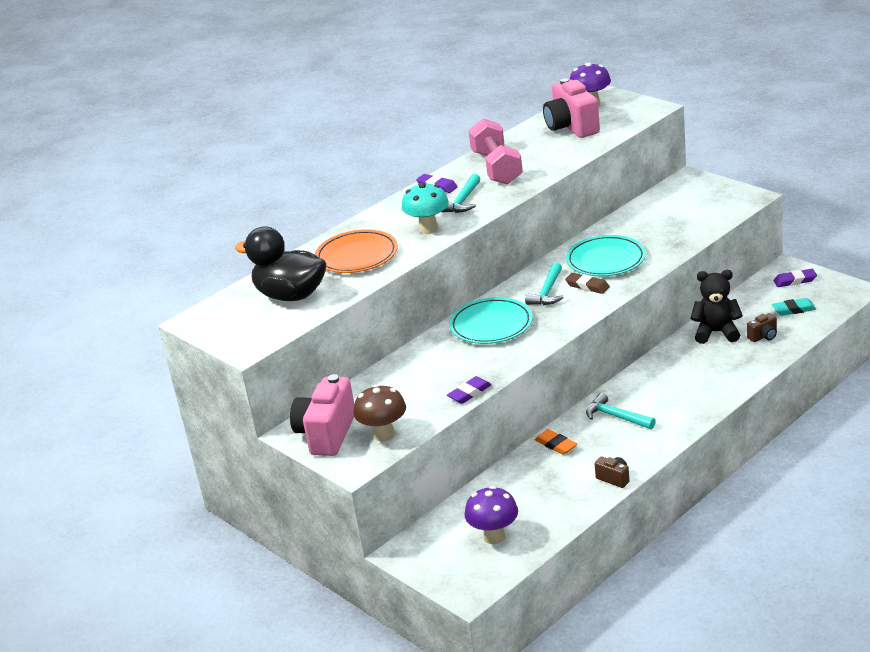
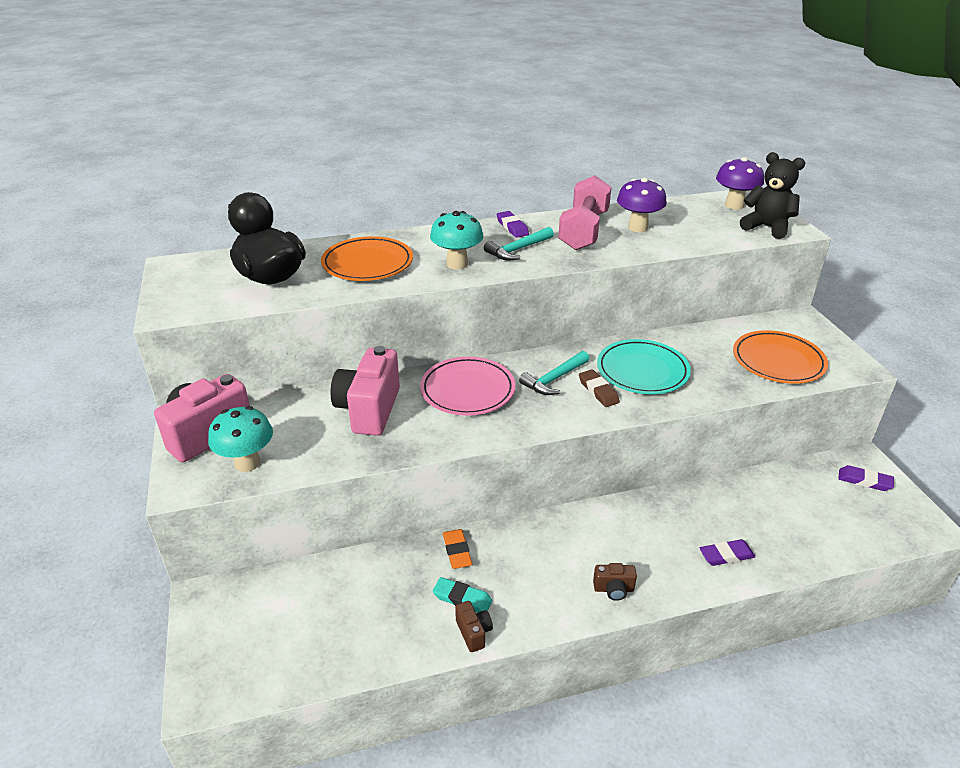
camera: 25 degrees right, 5 degrees up
(384, 435) = (247, 463): brown mushroom -> turquoise mushroom
(469, 393) = (369, 457): purple eraser -> purple eraser (726, 555)
(491, 325) = (467, 390): turquoise plate -> pink plate
(494, 536) = (295, 634): purple mushroom -> purple mushroom (638, 228)
(571, 127) = (694, 219): pink camera -> pink camera (369, 410)
(616, 417) = (544, 551): turquoise hammer -> none
(695, 215) = (778, 361): none -> orange plate
(716, 332) = (730, 502): black teddy bear -> black teddy bear (767, 227)
(763, 336) = (780, 534): brown camera -> brown camera (613, 589)
(794, 310) = (839, 517): turquoise eraser -> turquoise eraser (462, 599)

